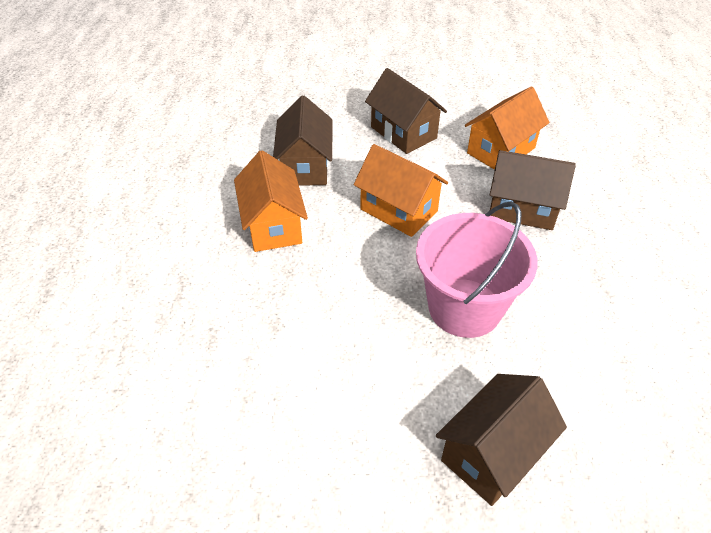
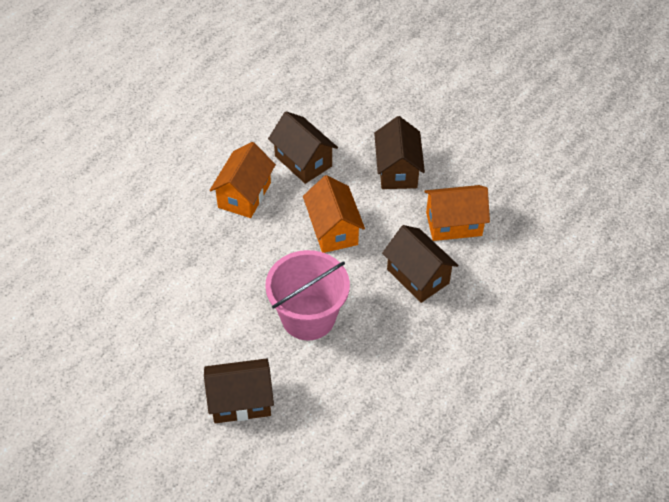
camera: 35 degrees right, 5 degrees up
(305, 166) = (303, 161): brown house -> brown house turned 75 degrees counterclockwise

